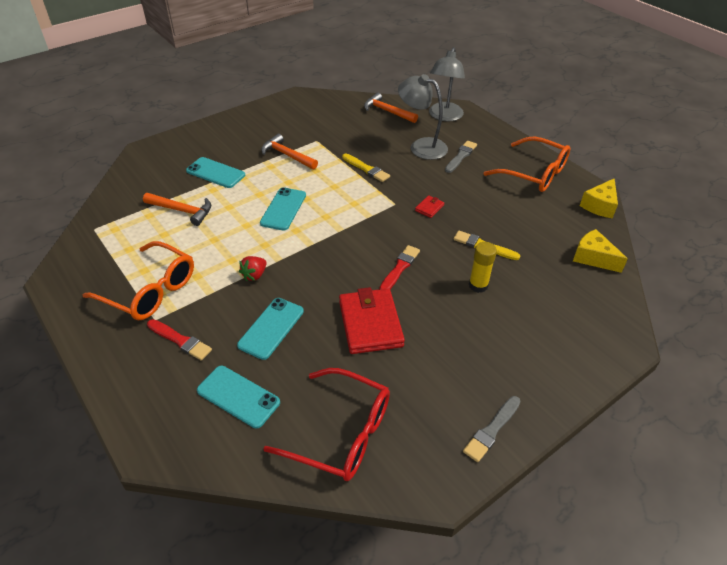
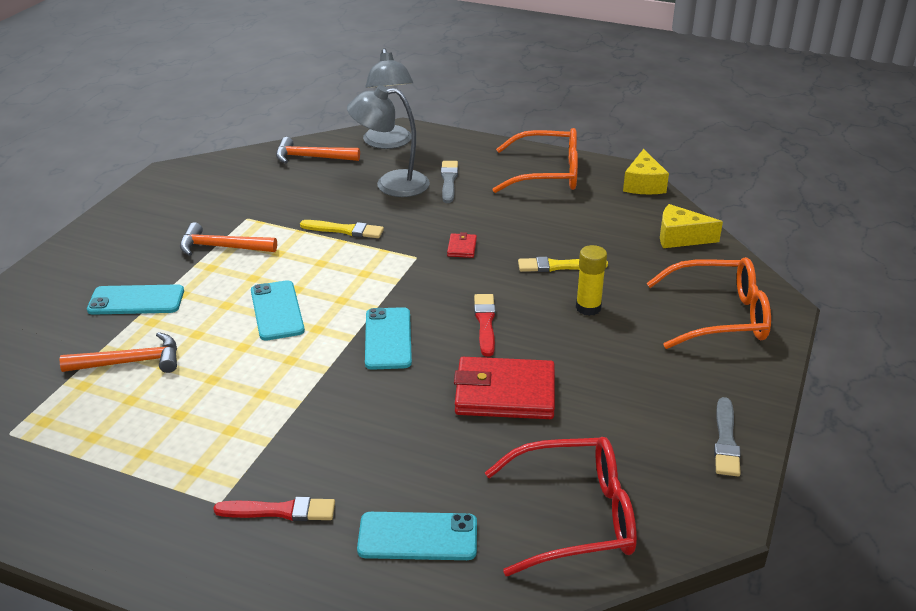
camera: 30 degrees left, 10 degrees down
(150, 290) = (177, 473): orange glasses -> orange glasses (719, 316)
(254, 275) = (310, 398): red strawberry -> none
(271, 328) = (389, 447): turquoise phone -> turquoise phone (388, 339)
(370, 323) = (505, 393): red wallet -> red wallet turned 45 degrees counterclockwise

